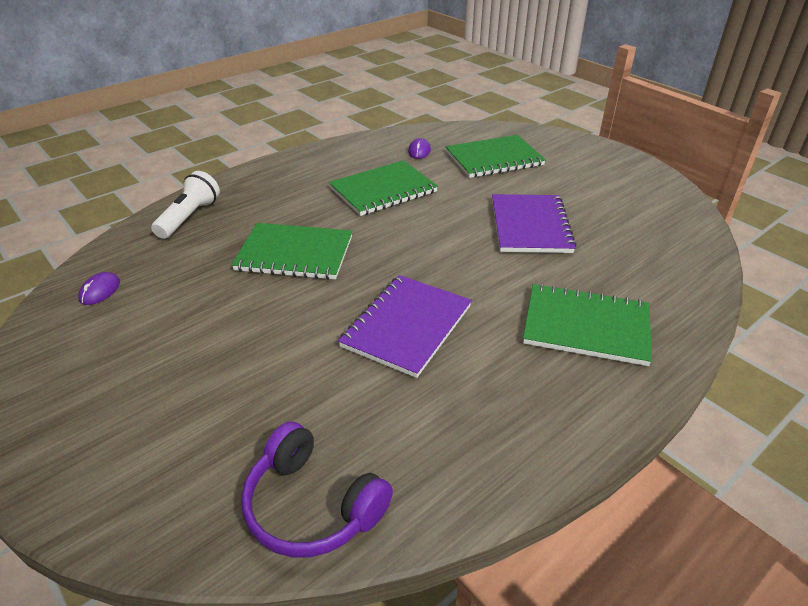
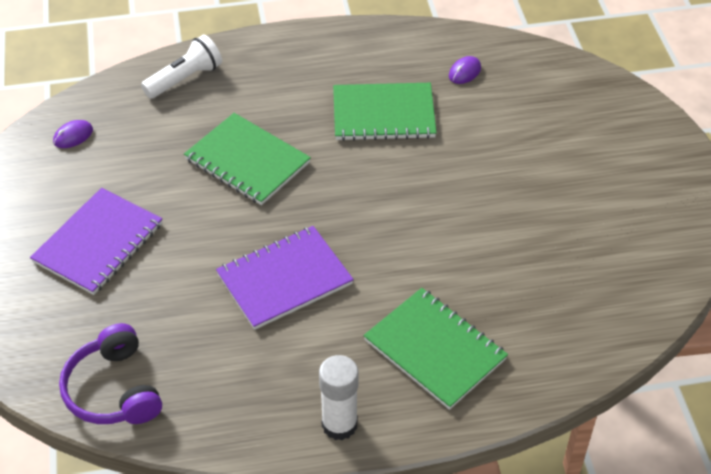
camera: 30 degrees right, 10 degrees up
(494, 159) = (536, 114): green notebook -> none
(530, 226) = (490, 220): purple notebook -> purple notebook (98, 243)
(573, 424) = (339, 424): none -> white glue stick

